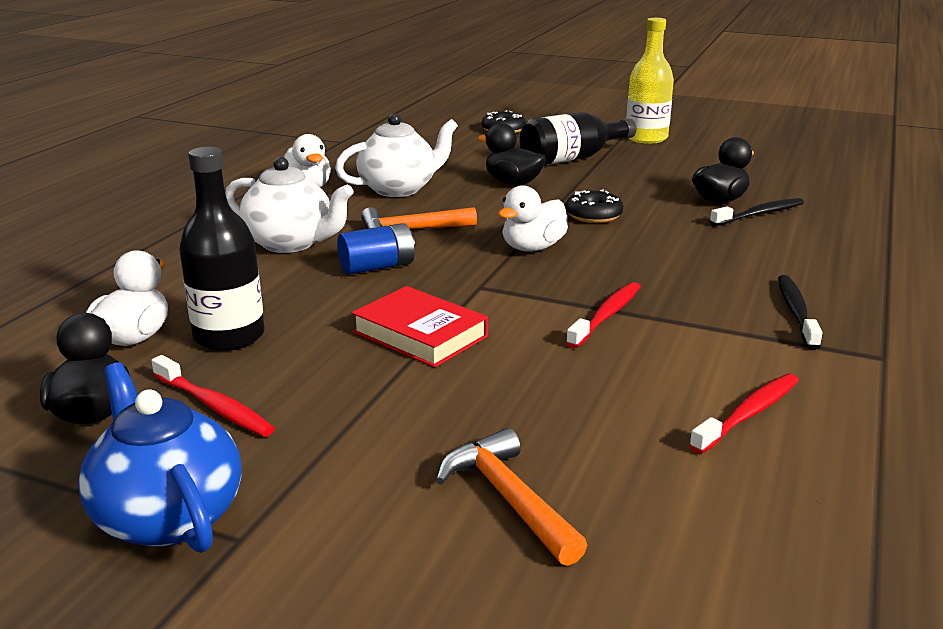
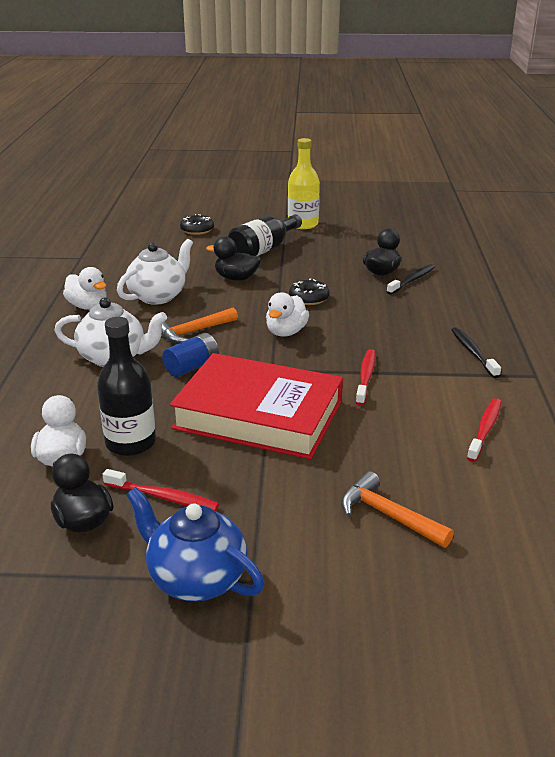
camera: 20 degrees left, 5 degrees up
(420, 334) = (259, 414): red book -> red book, size x1.89

